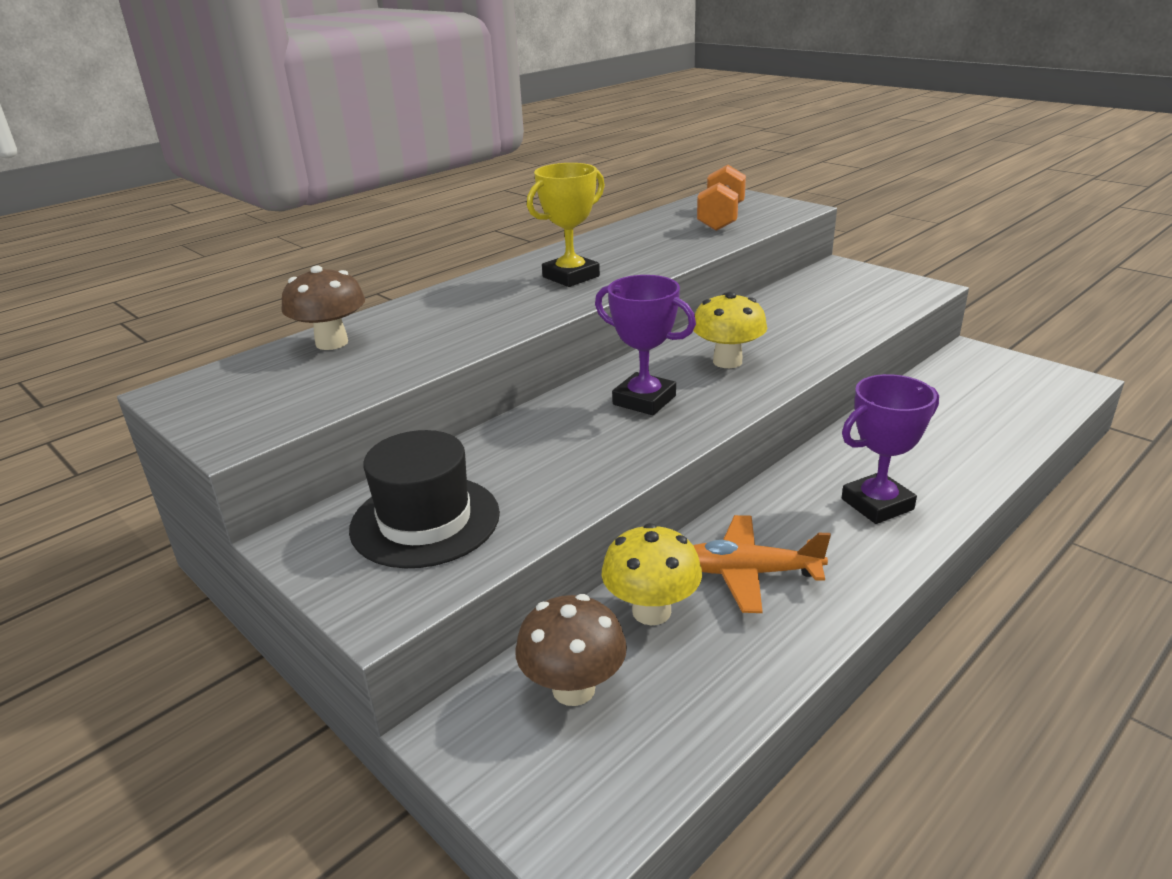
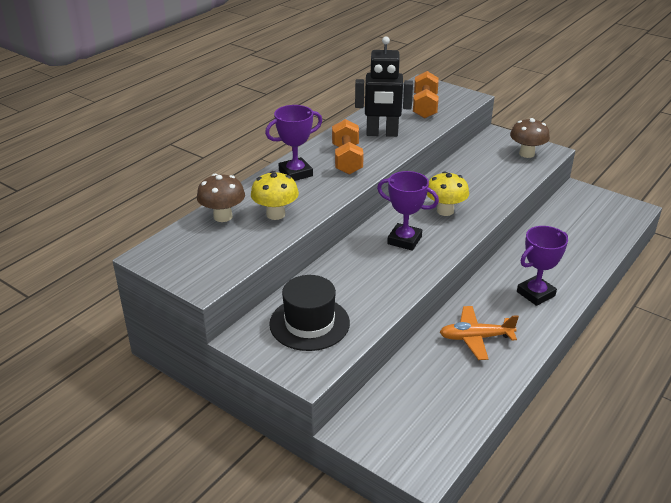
camera: 10 degrees left, 5 degrees up
(480, 291) = (295, 173): none -> purple trophy
(571, 276) = (347, 160): yellow trophy -> orange dumbbell
(573, 689) = (402, 405): brown mushroom -> brown mushroom (526, 154)
(641, 247) = (382, 134): none -> black robot
(651, 611) = (430, 362): yellow mushroom -> yellow mushroom (275, 214)

